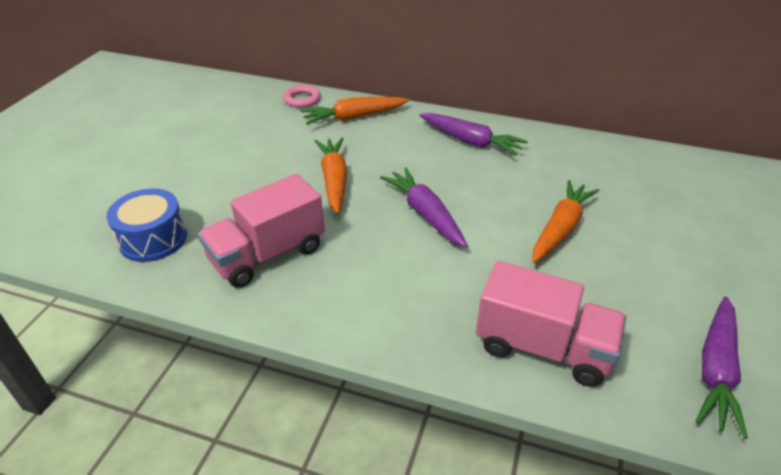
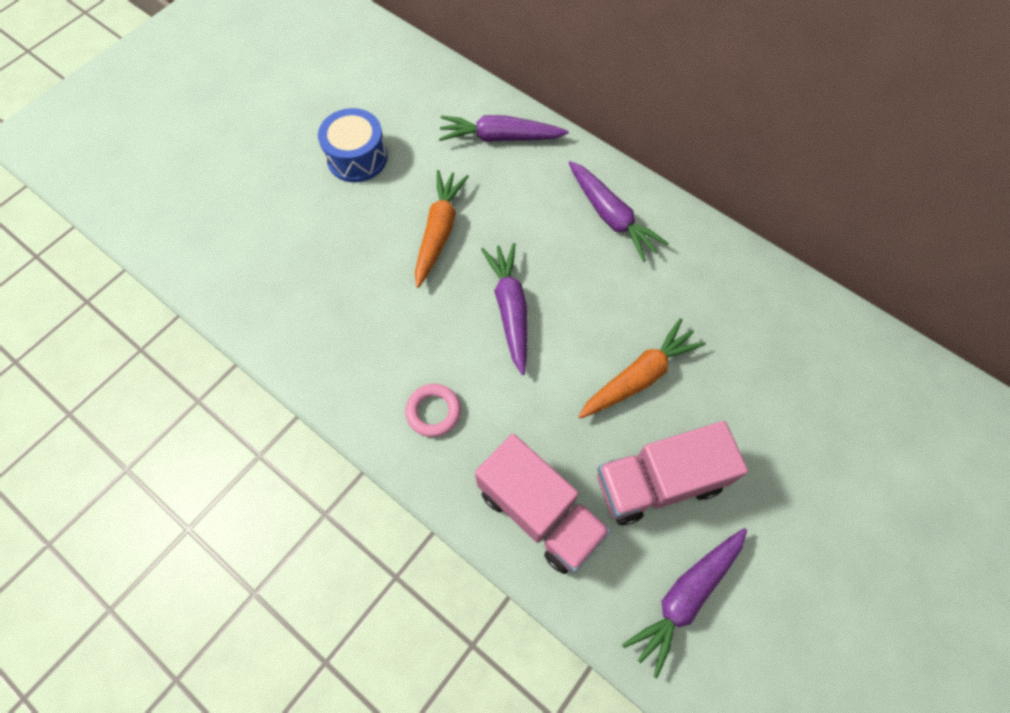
camera: 20 degrees right, 25 degrees up
(153, 239) = (242, 258): blue drum -> blue drum (357, 157)
(267, 255) = (338, 313): pink truck -> pink truck (658, 482)
(302, 99) = (455, 90): pink ring -> pink ring (433, 412)
(353, 117) = (499, 137): orange carrot -> purple carrot

